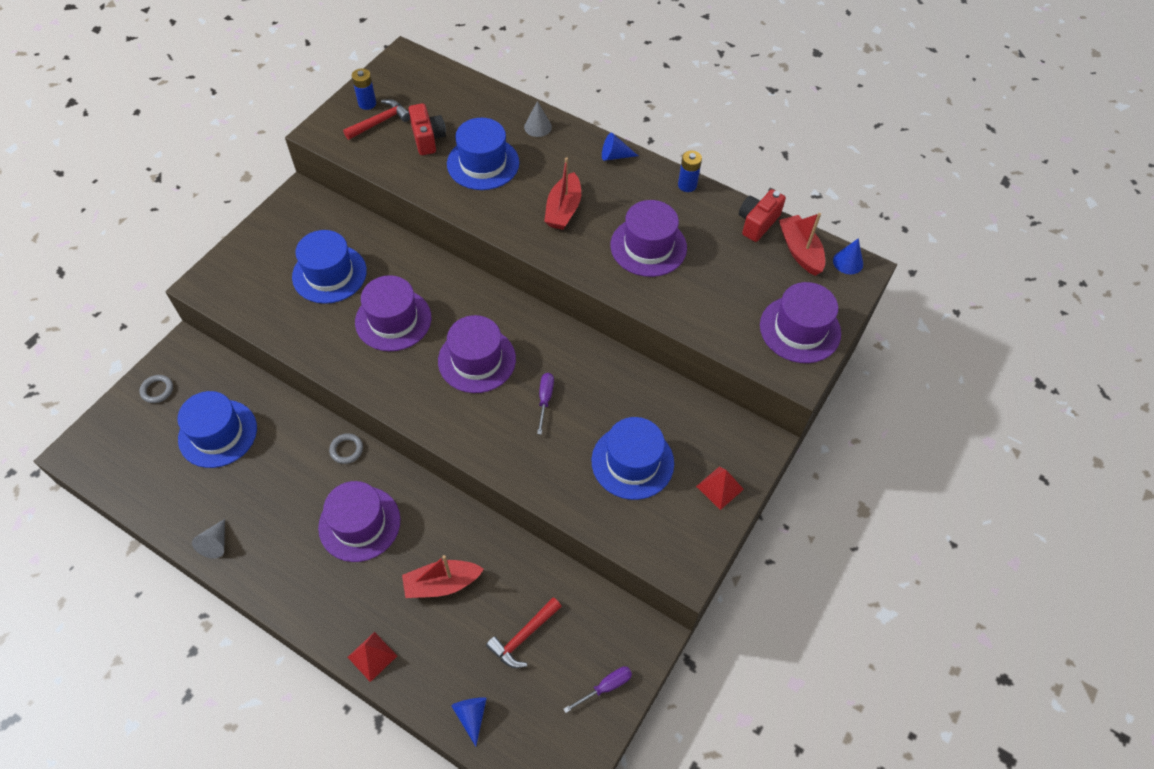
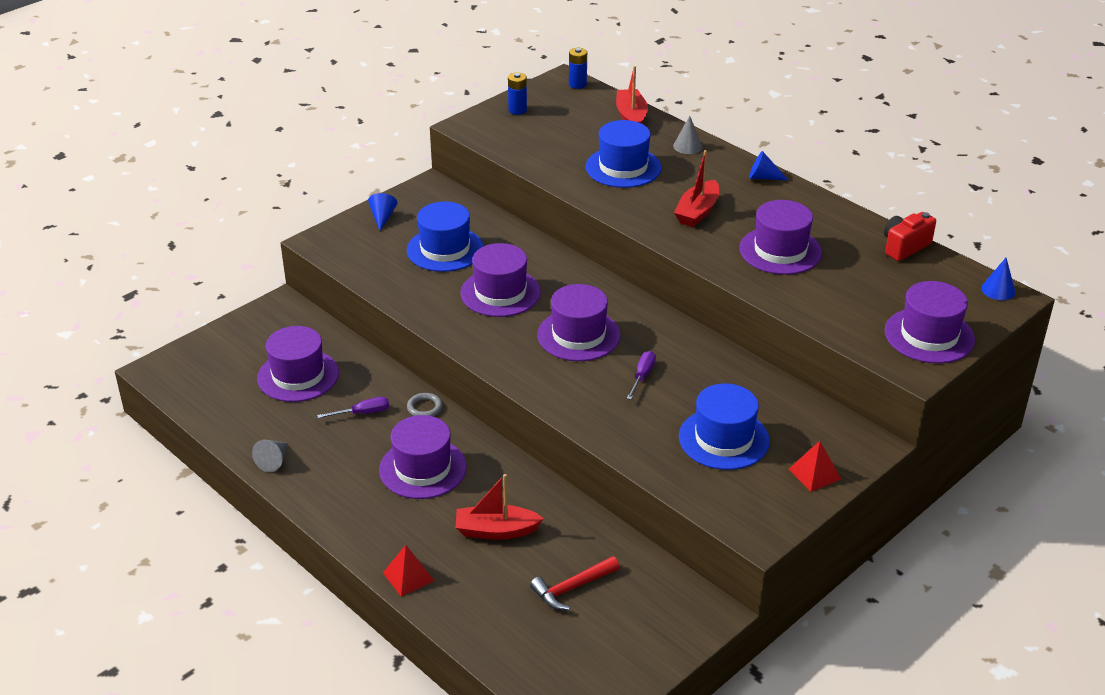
camera: 15 degrees right, 20 degrees down
(157, 390) = (247, 333): grey ring -> none
(218, 433) = (298, 375): blue hat -> purple hat
(380, 122) = (527, 125): red hammer -> none
(427, 138) = (571, 142): red camera -> none
(471, 716) = (499, 643): blue cone -> blue cone (382, 217)
(605, 687) = (651, 645): purple screwdriver -> purple screwdriver (363, 413)
(687, 185) = (835, 208): blue battery -> blue battery (577, 84)
(800, 251) = (946, 274): red boat -> red boat (631, 117)

